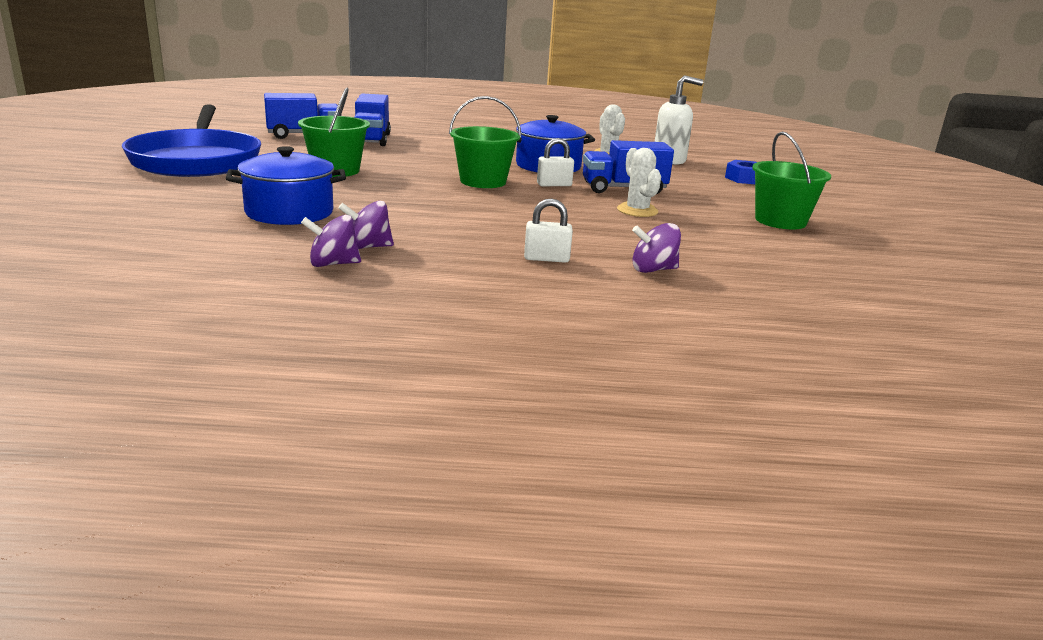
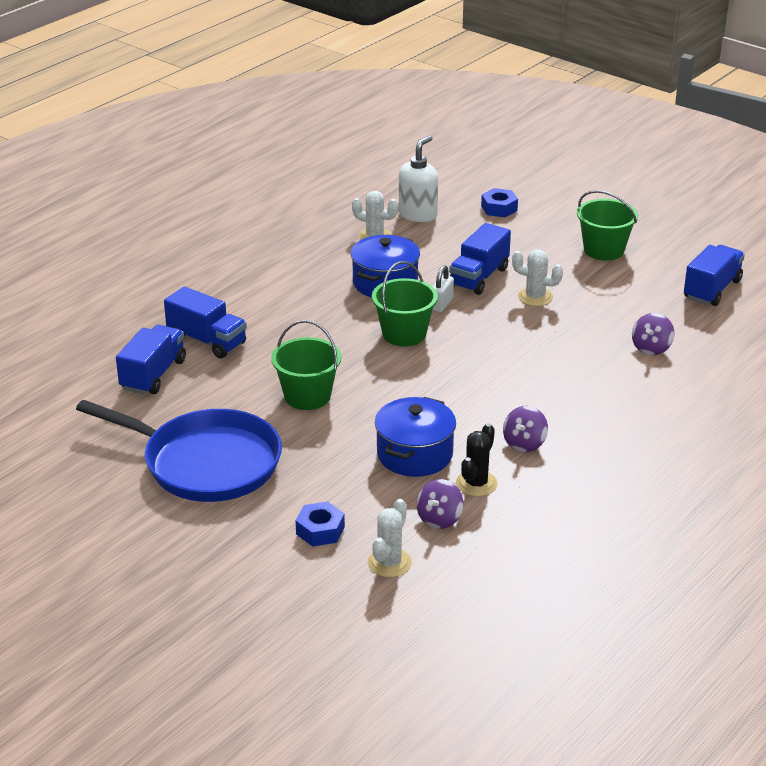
camera: 50 degrees left, 10 degrees up
(80, 232) = (389, 563): none -> white cactus
(121, 202) = (320, 530): none -> blue nut
(264, 241) = (476, 484): none -> black cactus
(333, 264) = (547, 468): purple spinning top -> purple spinning top (439, 519)
(546, 259) = (602, 379): white padlock -> none
(835, 278) = (712, 289): none -> blue truck

